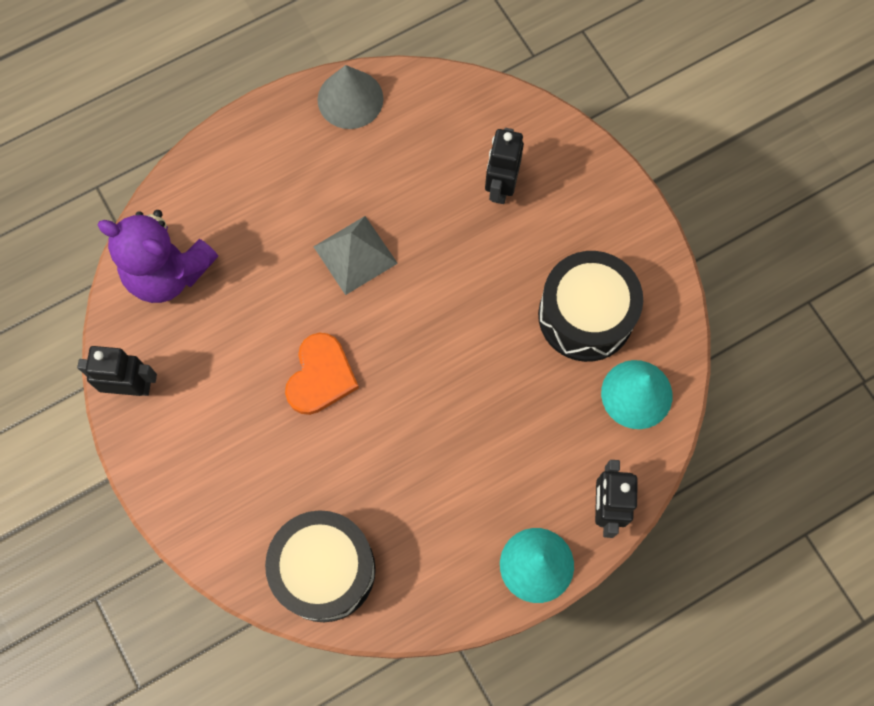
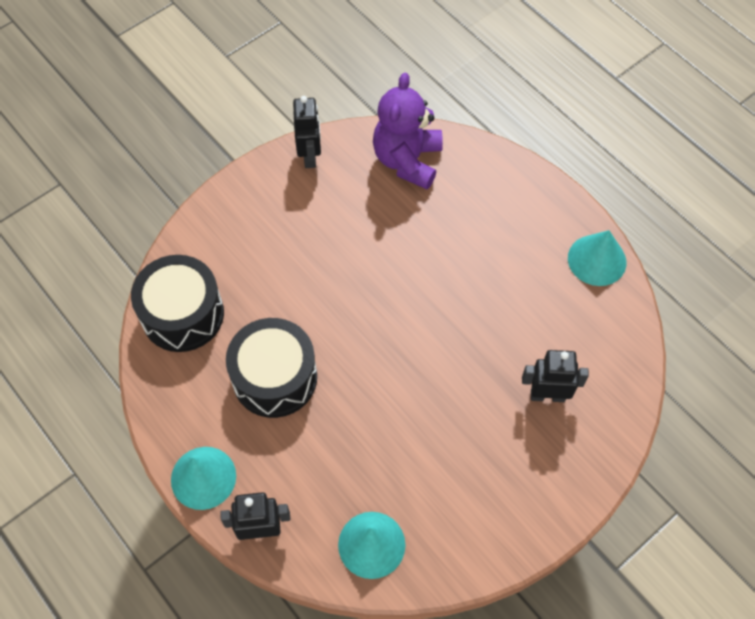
camera: 80 degrees right, 10 degrees down
(320, 376) = (341, 282): orange heart -> none
(350, 99) = (597, 260): grey cone -> turquoise cone
(355, 255) = (453, 289): grey pyramid -> none
(585, 315) = (438, 488): black drum -> black drum (275, 377)

